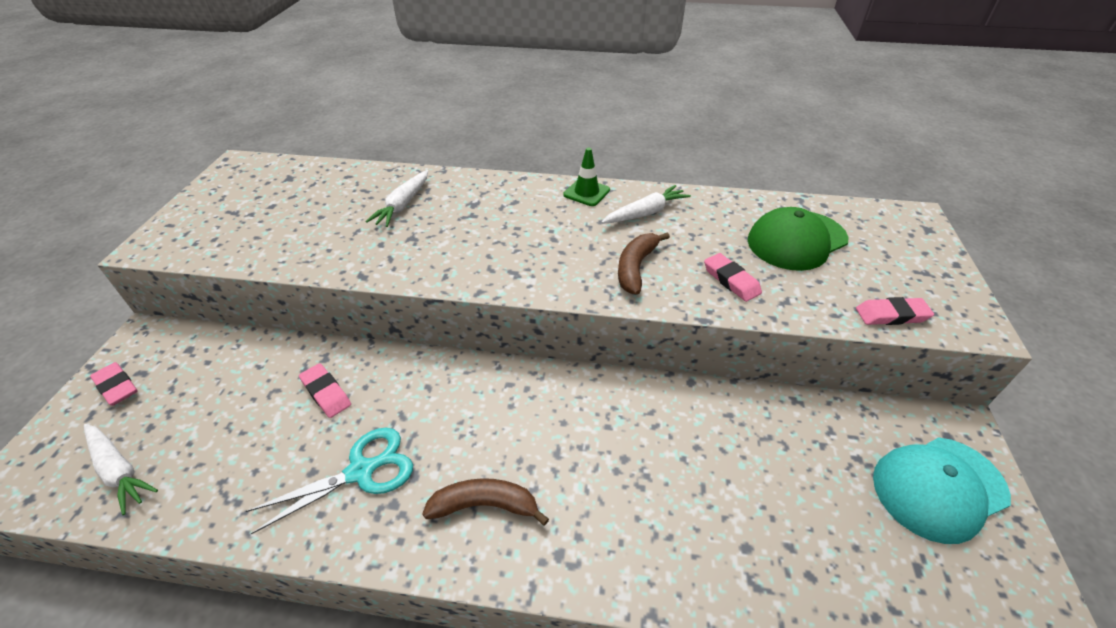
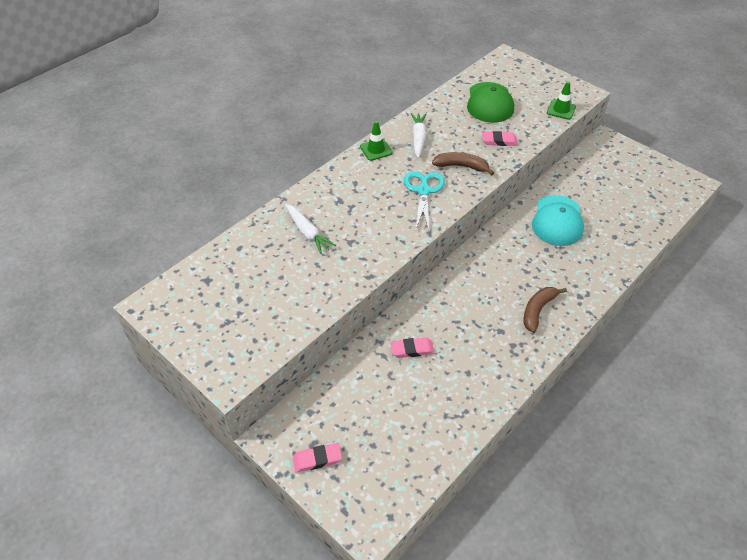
camera: 55 degrees left, 5 degrees up
(119, 470) = (400, 465): white carrot -> none
(361, 471) = (483, 351): turquoise scissors -> turquoise scissors (423, 191)
(636, 268) = (461, 166): brown banana -> brown banana turned 135 degrees clockwise
(891, 315) = (561, 110): pink eraser -> green traffic cone
(938, 488) = (626, 166): turquoise cap -> turquoise cap (557, 221)

